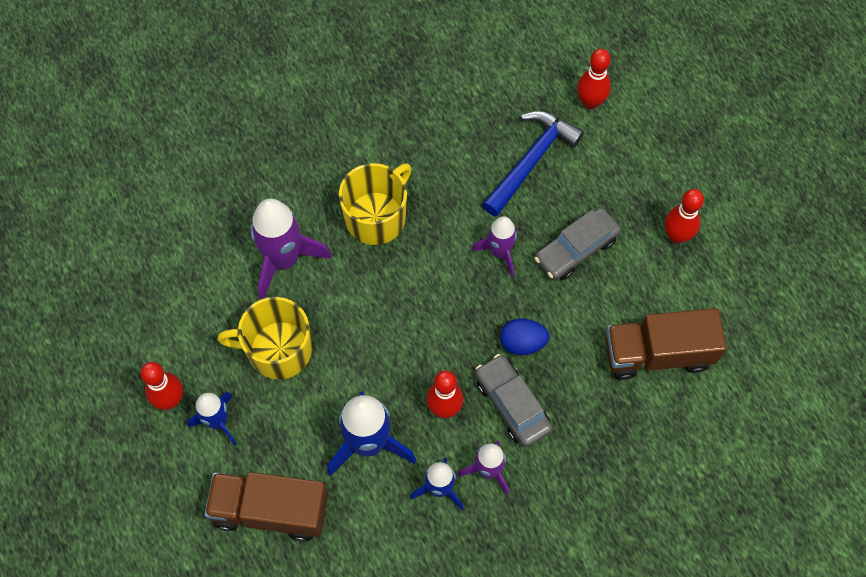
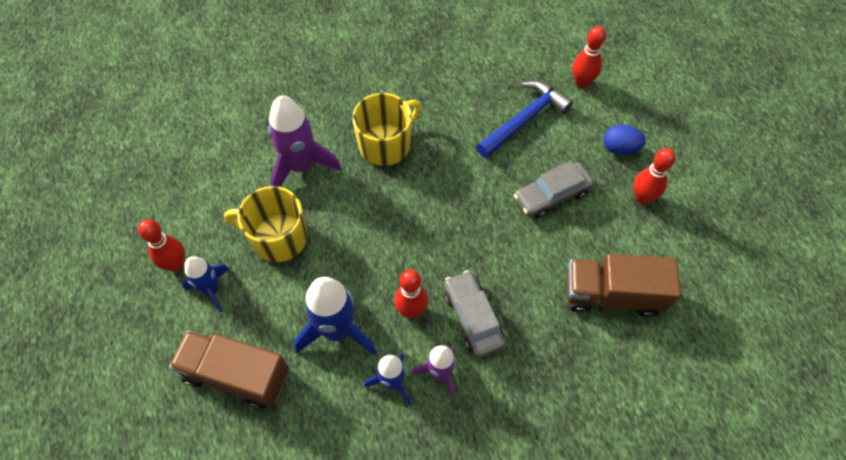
camera: 10 degrees right, 5 degrees down
(499, 252) = (485, 187): purple rocket -> none
(522, 343) = (491, 266): blue egg -> blue egg (620, 148)

